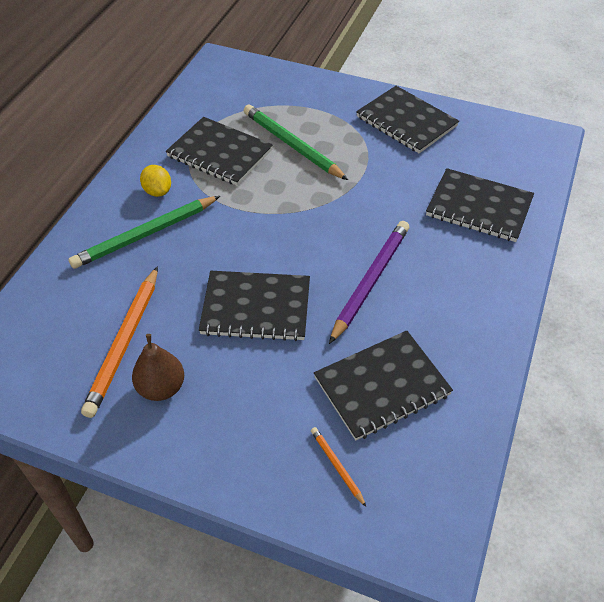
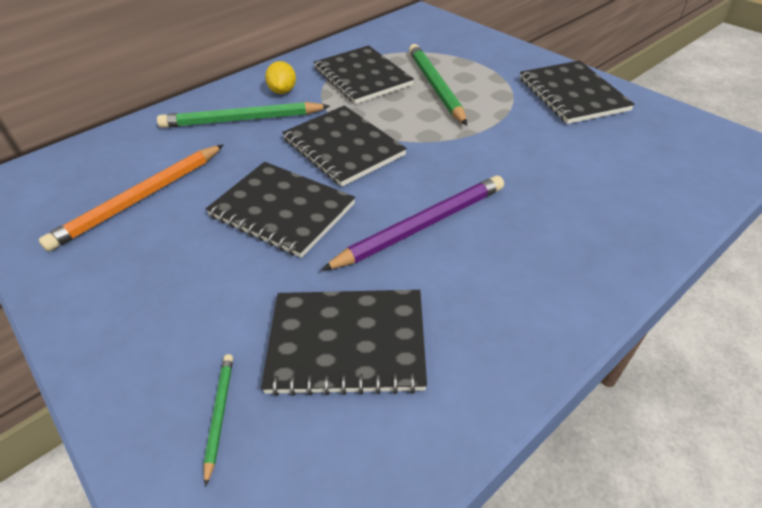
camera: 30 degrees right, 5 degrees down
(161, 388) = (130, 250): brown pear -> none
(337, 466) = (219, 414): orange pencil -> green pencil
(479, 207) = (608, 193): black notebook -> black notebook (343, 147)

